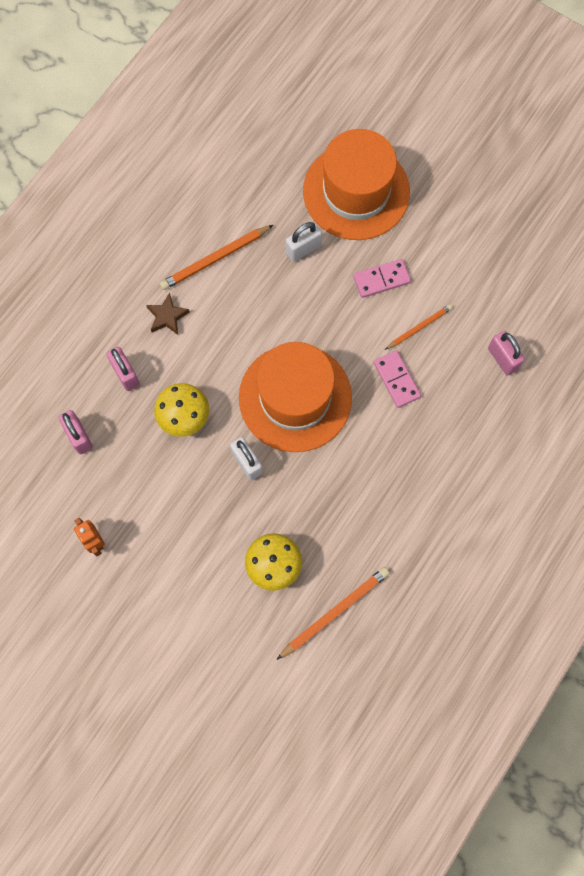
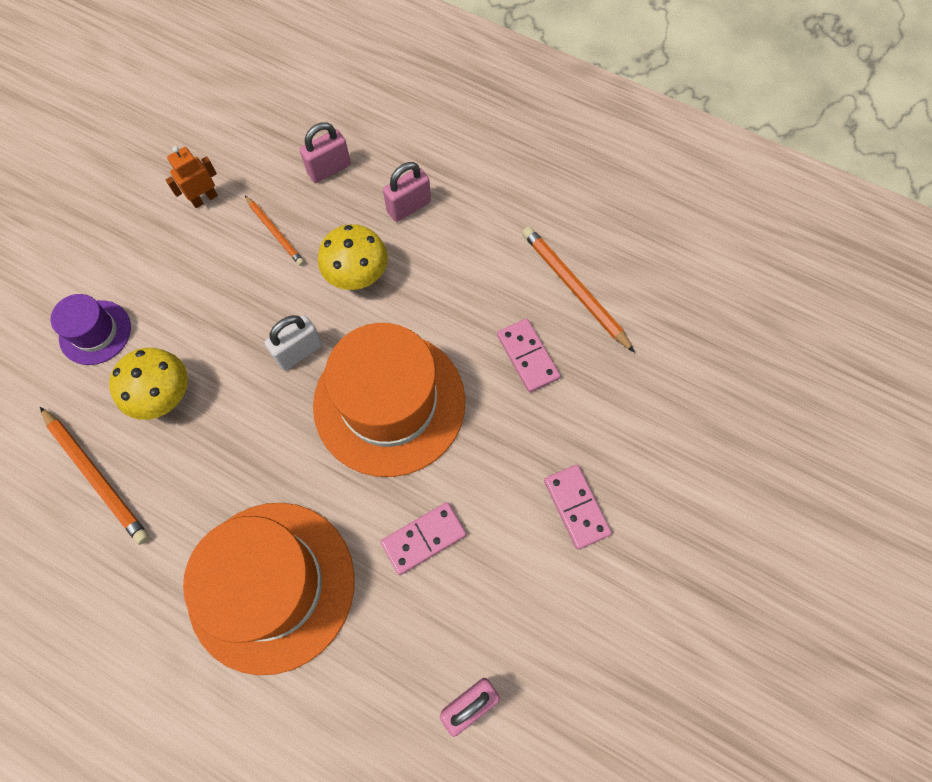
camera: 85 degrees right, 5 degrees down
(167, 317) = (488, 243): brown star -> none
(213, 624) = (95, 332): none -> purple hat
(267, 298) = (527, 356): none -> pink domino
(303, 249) = (606, 396): white padlock -> none
(356, 191) = (709, 461): orange hat -> orange hat (271, 585)
(419, 327) = (507, 567): orange pencil -> orange pencil (275, 232)

